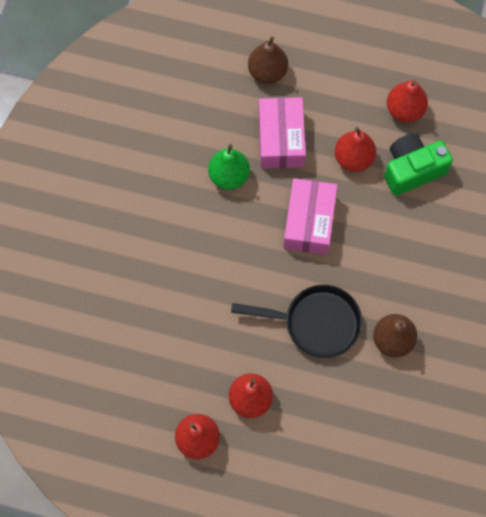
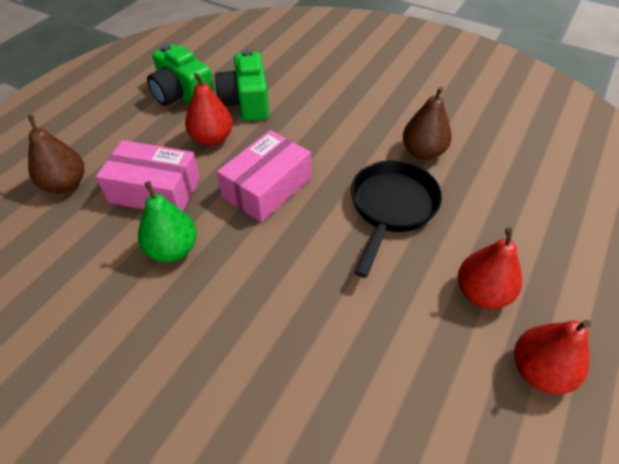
camera: 75 degrees left, 20 degrees down
(309, 222) = (267, 188): pink box -> pink box turned 75 degrees counterclockwise
(404, 110) = (182, 95): red pear -> green camera

